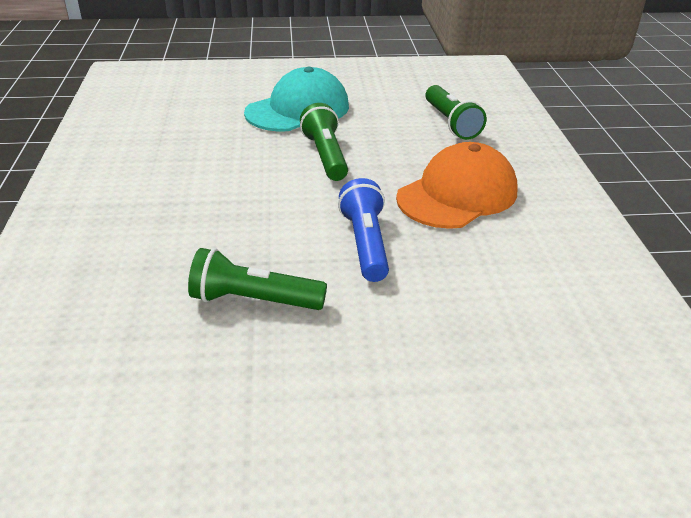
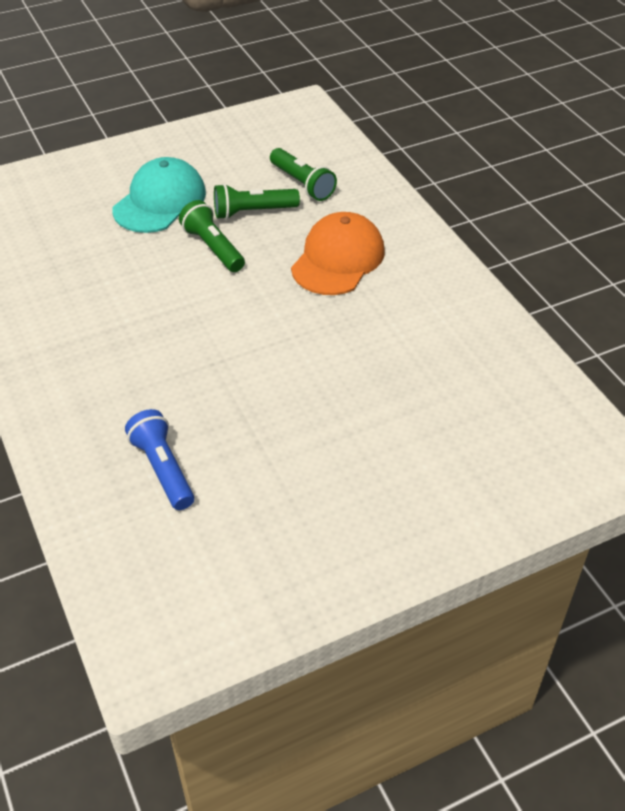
camera: 20 degrees left, 10 degrees up
(254, 300) = (231, 393): green flashlight -> green flashlight (253, 212)
(365, 244) = (288, 324): blue flashlight -> blue flashlight (163, 469)

